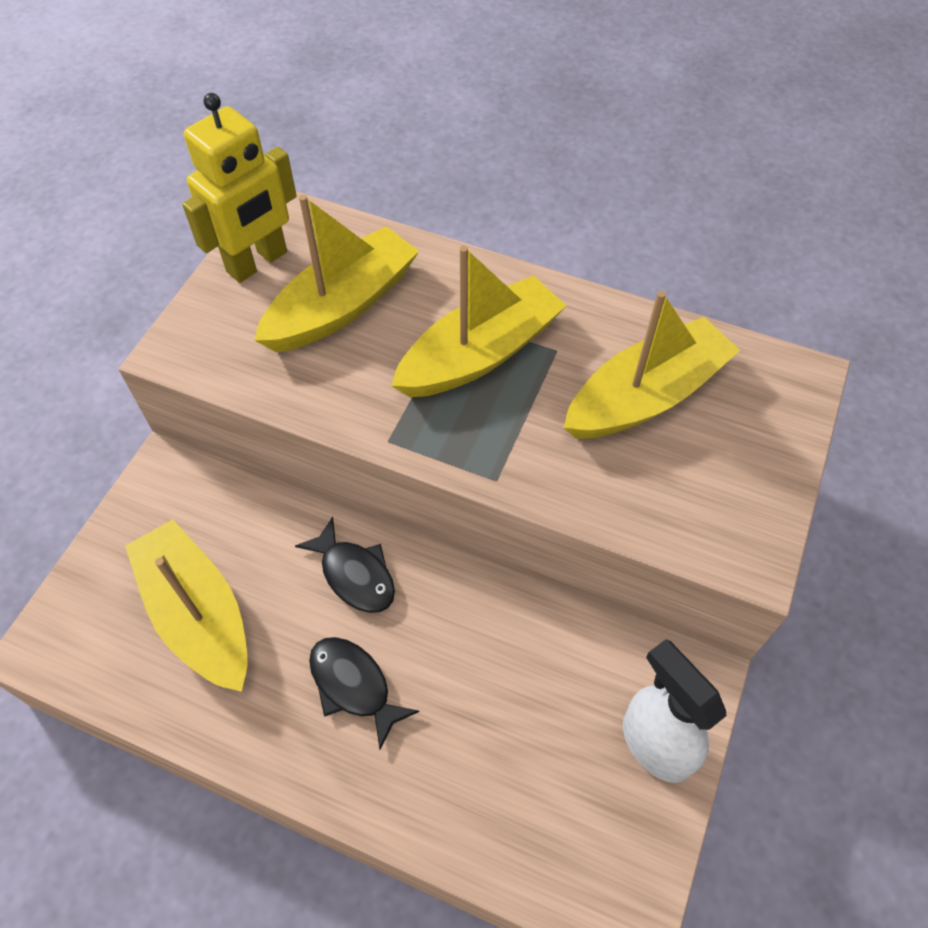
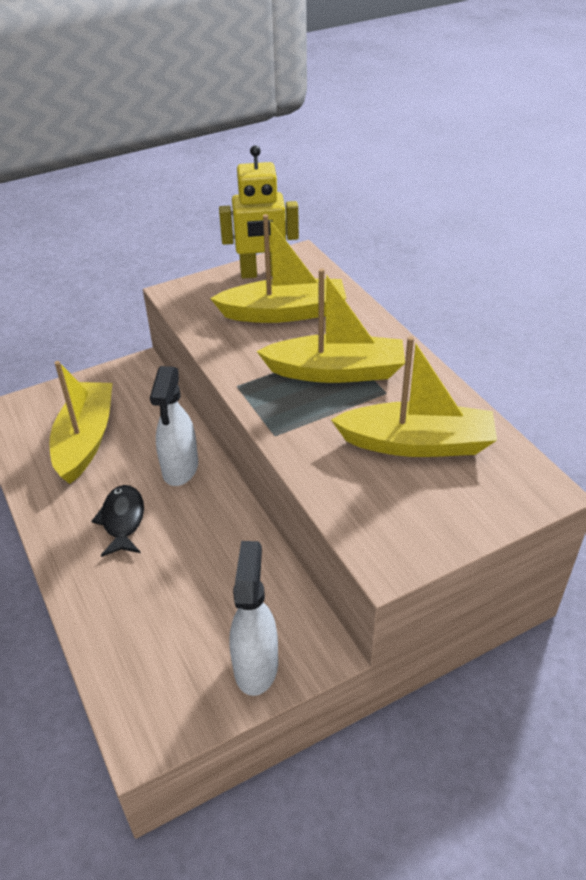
camera: 40 degrees right, 15 degrees down
(354, 574) = (180, 469): black fish -> white spray bottle

